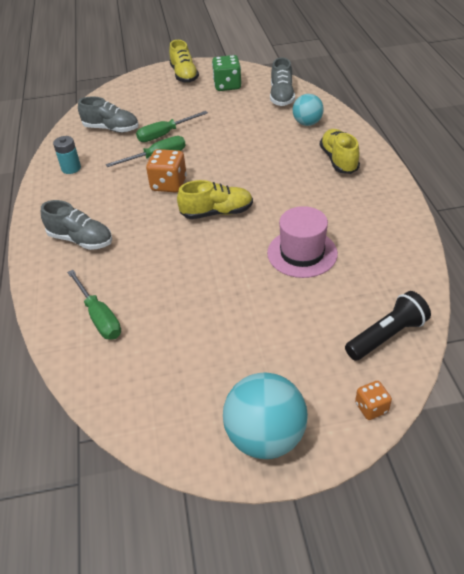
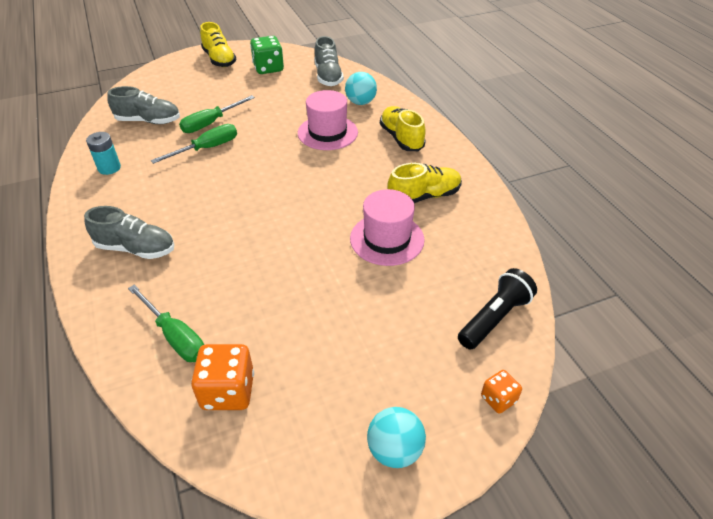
camera: 15 degrees left, 0 degrees up
(169, 184) = (226, 177): orange dice -> orange dice (228, 391)
(217, 213) = (286, 204): yellow shoe -> yellow shoe (424, 196)
(265, 436) = (394, 450): turquoise ball -> turquoise ball, size x0.63
(269, 150) = (327, 132): none -> pink hat

